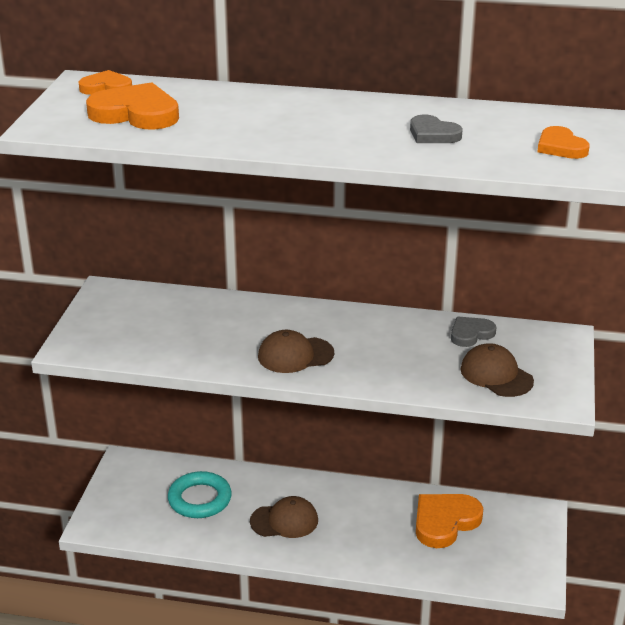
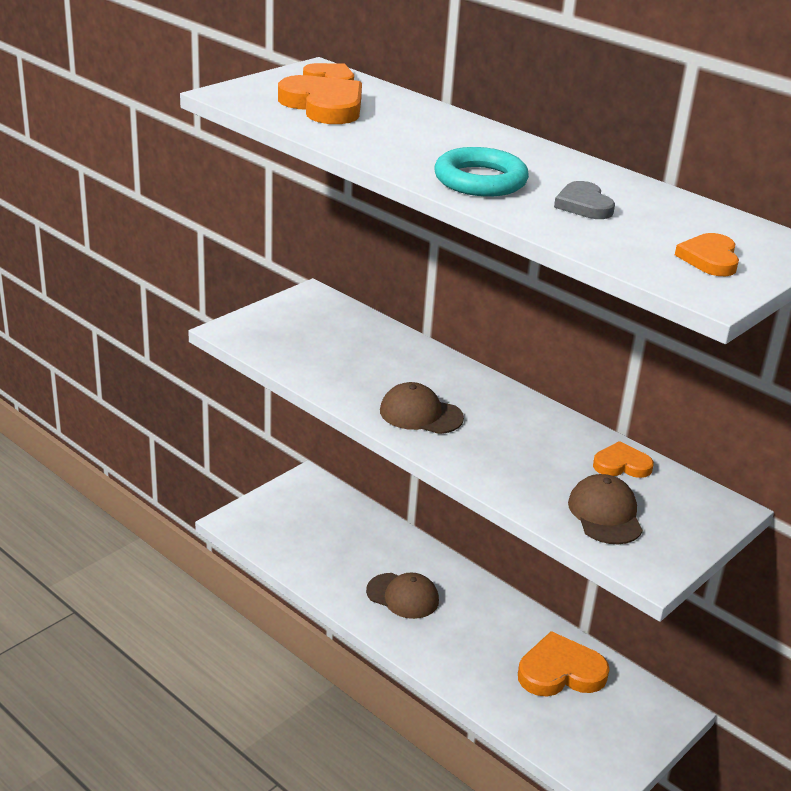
camera: 30 degrees right, 0 degrees up
(200, 499) = (343, 541): turquoise ring -> turquoise ring (480, 180)
(471, 334) = (621, 465): grey heart -> orange heart

